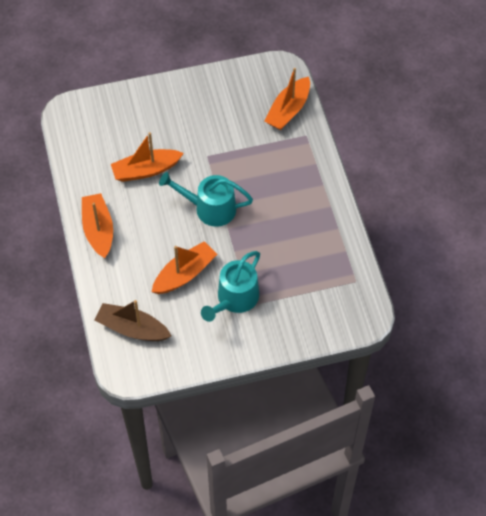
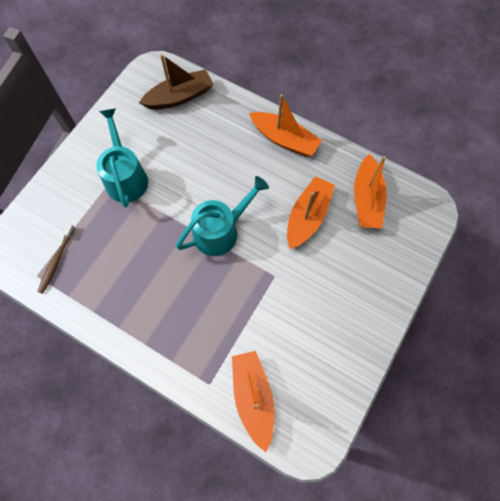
camera: 135 degrees right, 10 degrees up
(184, 274) = (184, 163): orange boat -> orange boat (366, 199)
(334, 280) = (56, 260): none -> brown toothbrush

